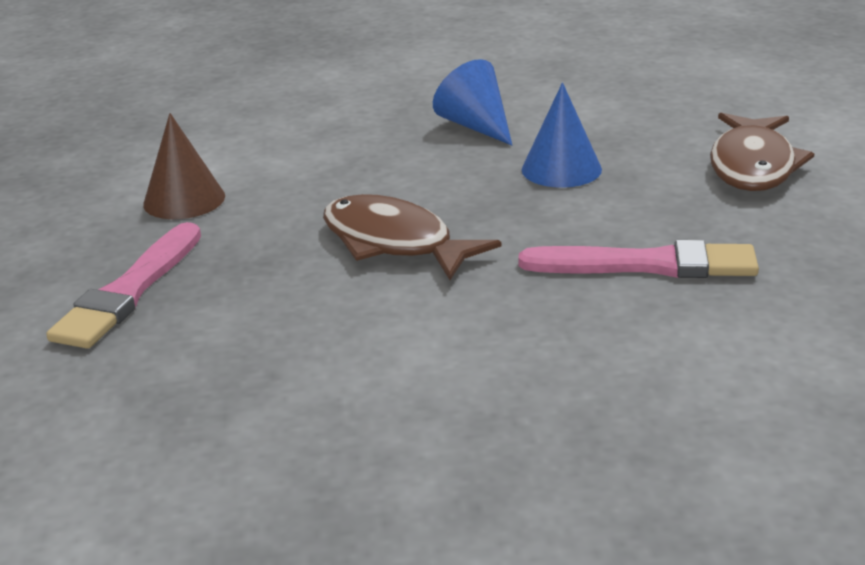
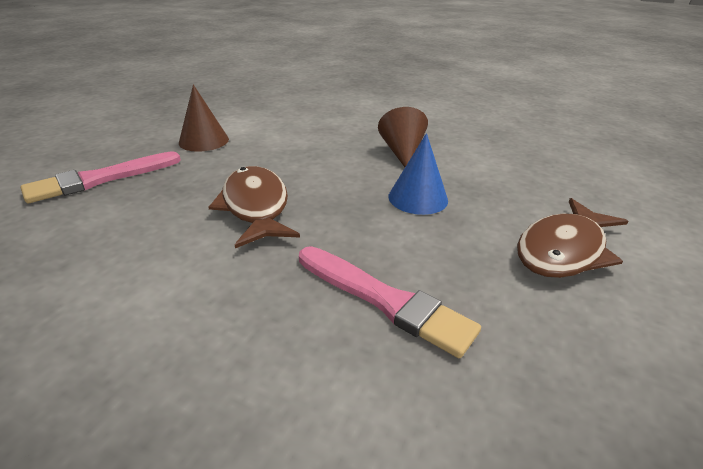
camera: 30 degrees right, 5 degrees up
(475, 126) = (402, 152): blue cone -> brown cone

